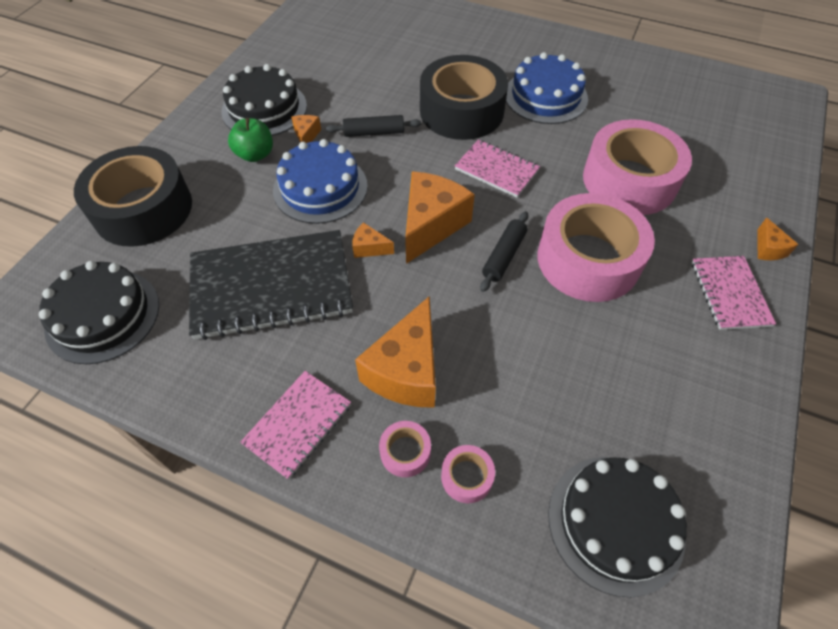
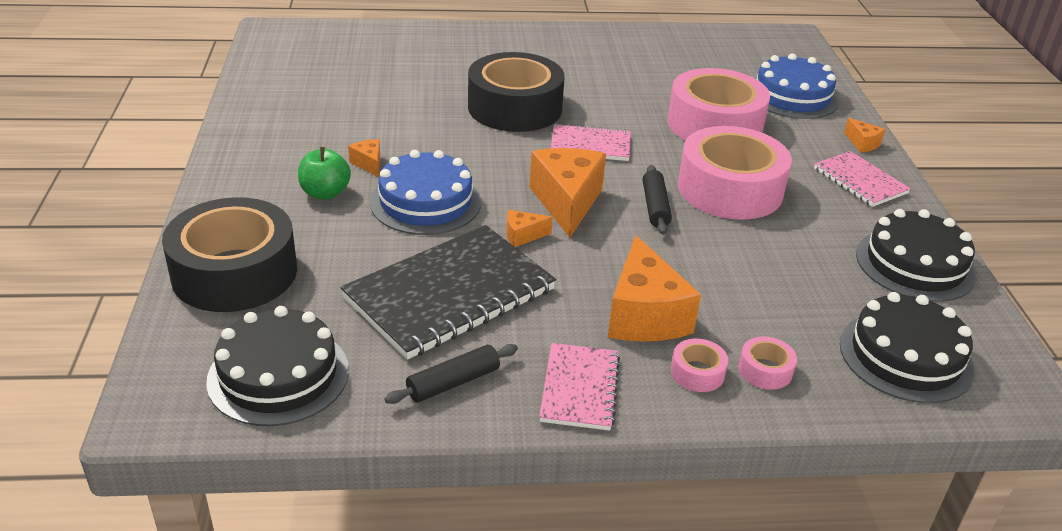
camera: 30 degrees left, 20 degrees down
(264, 108) = (297, 152): black cake -> black cake (915, 264)
(374, 133) = (440, 145): black rolling pin -> black rolling pin (453, 383)
(545, 96) = (585, 79): blue cake -> blue cake (792, 96)

